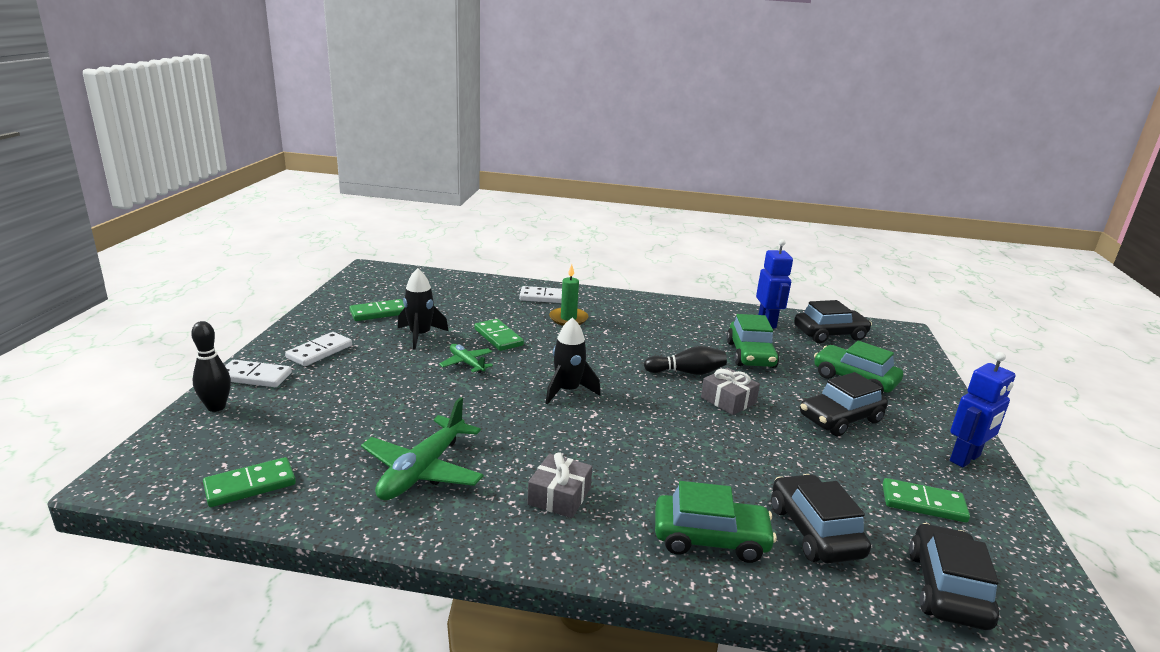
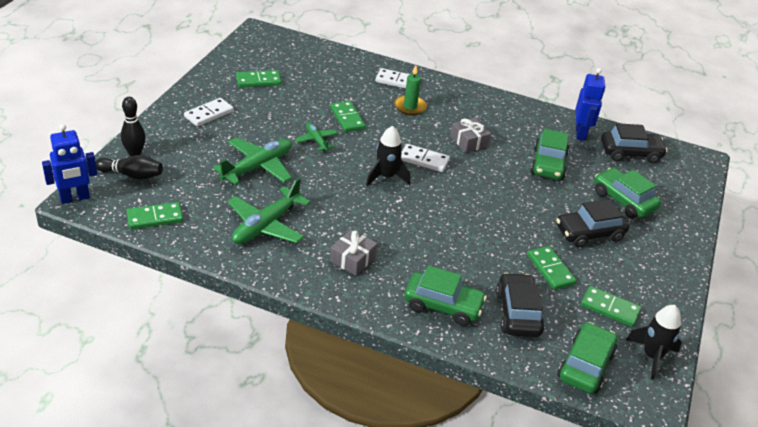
camera: 10 degrees right, 15 degrees up
(254, 377) = (161, 131): white domino -> white domino (424, 160)
(396, 401) = (258, 167): none -> green plane
(420, 335) = (286, 108): black rocket -> black rocket (652, 356)
(687, 372) = (487, 173): black bowling pin -> black bowling pin (132, 175)
(728, 400) = (508, 203): grey gift -> grey gift (469, 141)
(822, 468) = (550, 270): none -> green domino
(947, 589) = (585, 365): black car -> green car
(965, 459) = (668, 281): blue robot -> blue robot (75, 198)

